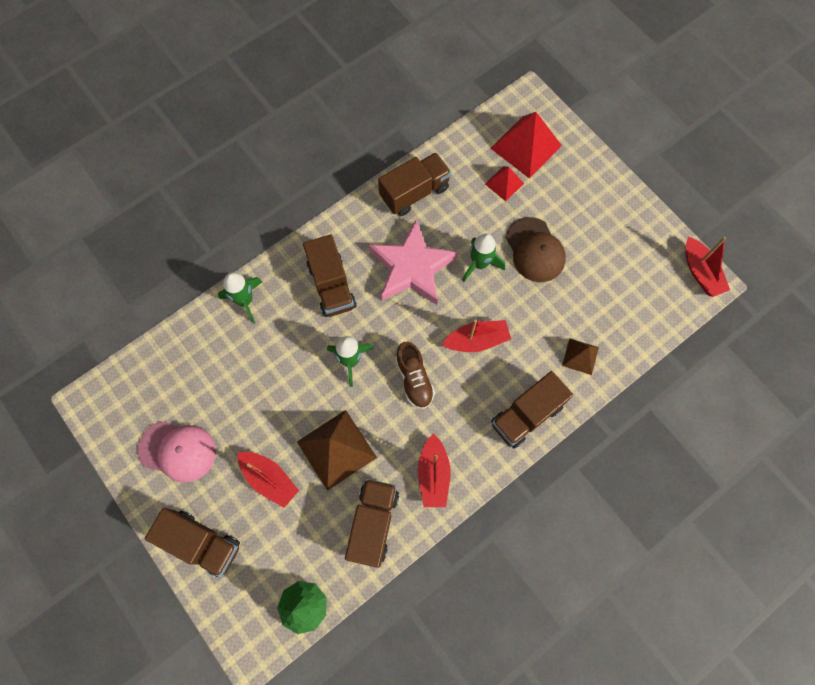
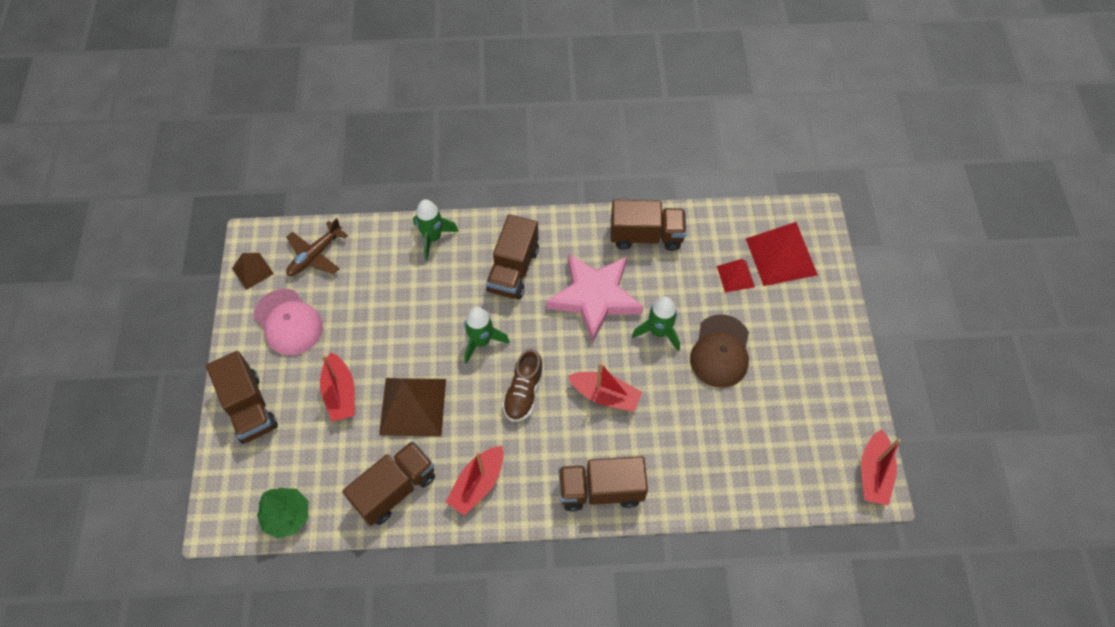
camera: 35 degrees right, 10 degrees down
(155, 379) = (315, 255): none -> brown plane
(580, 356) = (692, 472): brown pyramid -> brown pyramid (252, 271)

